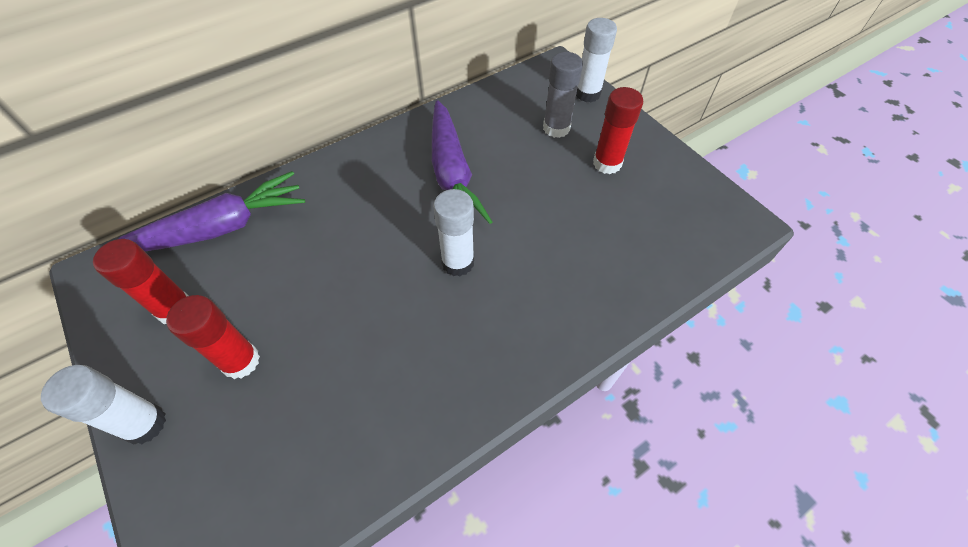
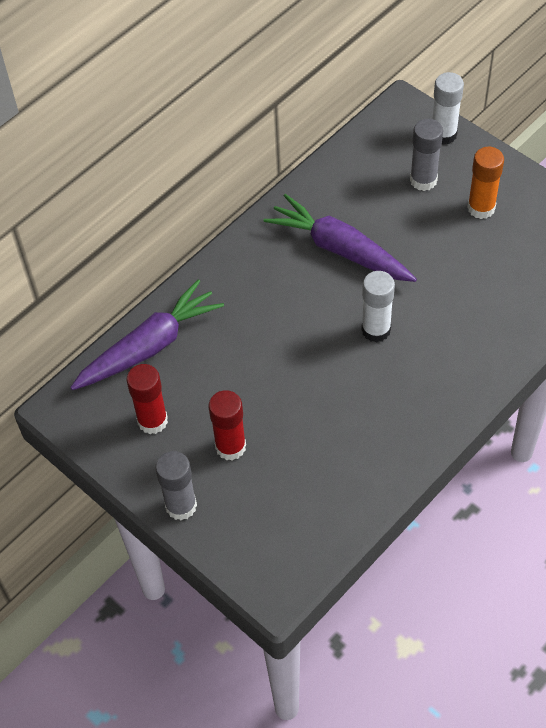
camera: 10 degrees left, 0 degrees up
(145, 424) = (181, 506): white glue stick -> grey glue stick
(452, 174) = (340, 249): purple carrot -> purple carrot turned 150 degrees clockwise
(607, 163) = (481, 208): red glue stick -> orange glue stick

